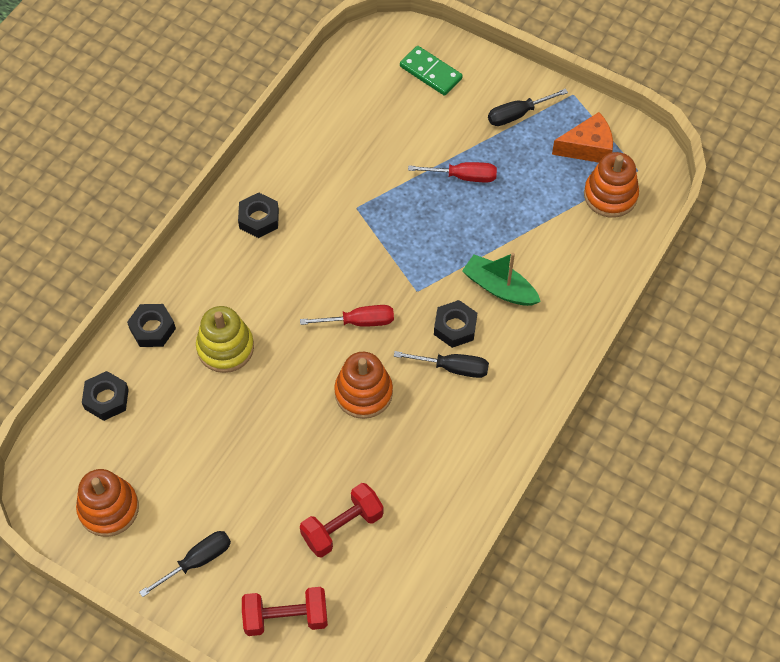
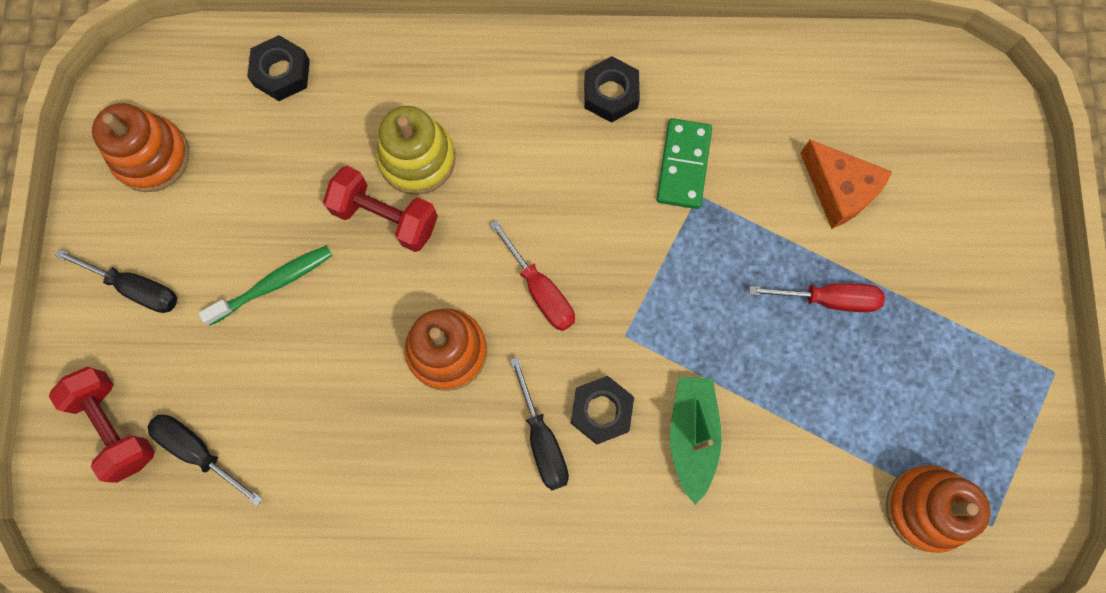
camera: 60 degrees right, 15 degrees up
(152, 329) = (396, 66): black nut -> none
(252, 473) = (273, 284): none -> green toothbrush
(342, 527) = (259, 426): red dumbbell -> red dumbbell (385, 217)
(430, 73) = (959, 171): green domino -> green domino (683, 165)
(463, 176) = (828, 299): red screwdriver -> red screwdriver turned 60 degrees counterclockwise
(518, 114) = (971, 316): black screwdriver -> black screwdriver (198, 451)
(587, 148) = (981, 437): orange cheese -> orange cheese (839, 190)

